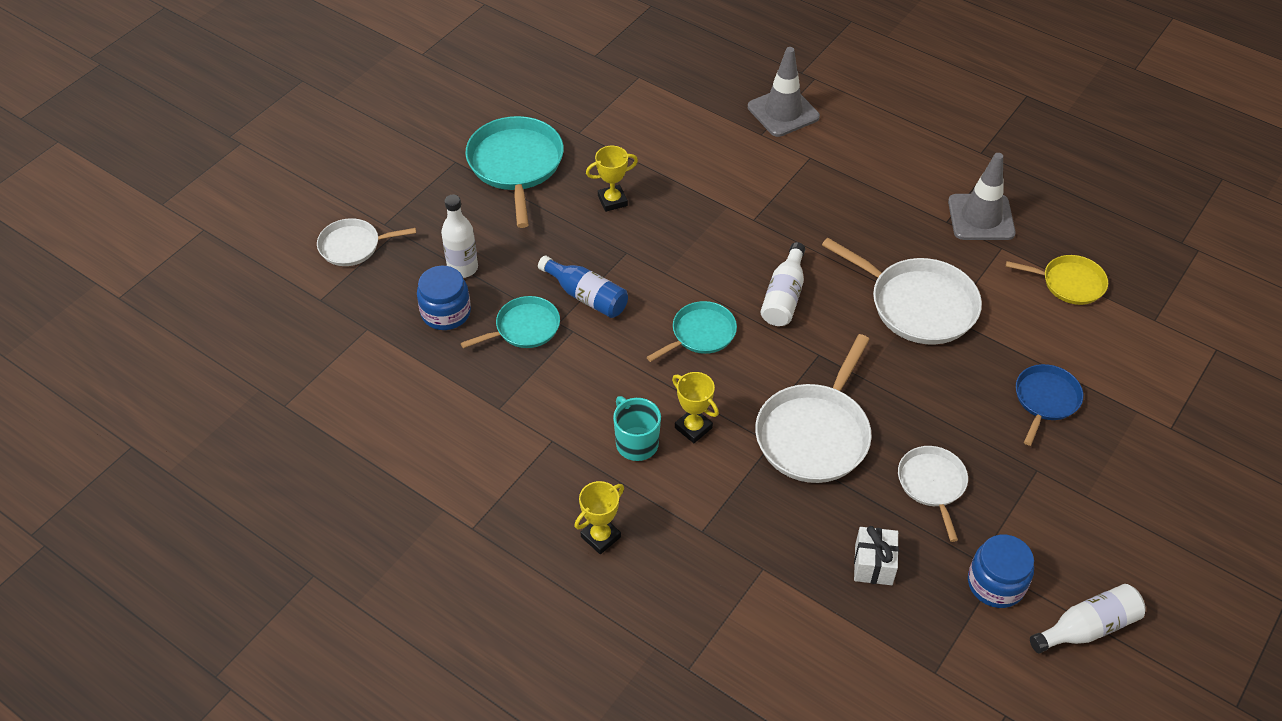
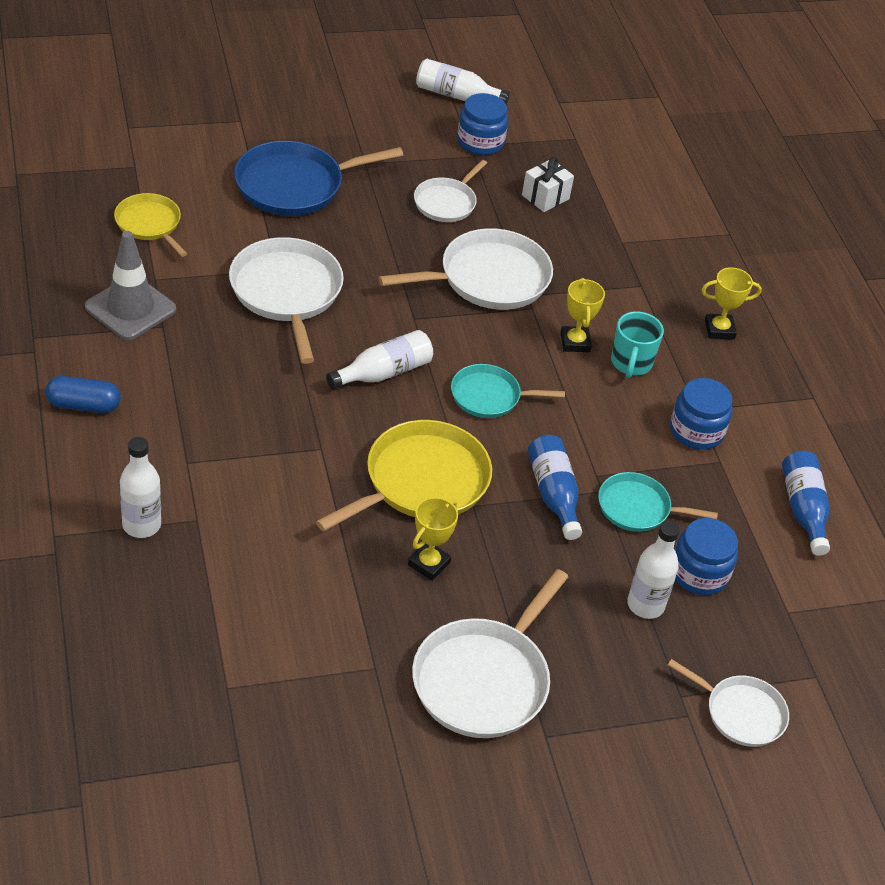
camera: 145 degrees left, 5 degrees down
(409, 414) = (803, 510): none -> blue bottle
(516, 165) = (484, 679): turquoise pan -> white pan
(536, 420) = (696, 431): none -> blue jar
(612, 201) = (429, 564): yellow trophy -> yellow trophy turned 75 degrees counterclockwise
(673, 243) = (421, 482): none -> yellow pan
(783, 112) = (141, 525): grey traffic cone -> white bottle
(907, 145) = (83, 405): none -> blue capsule
(1045, 400) = (295, 185): blue pan -> blue pan, size x1.69

